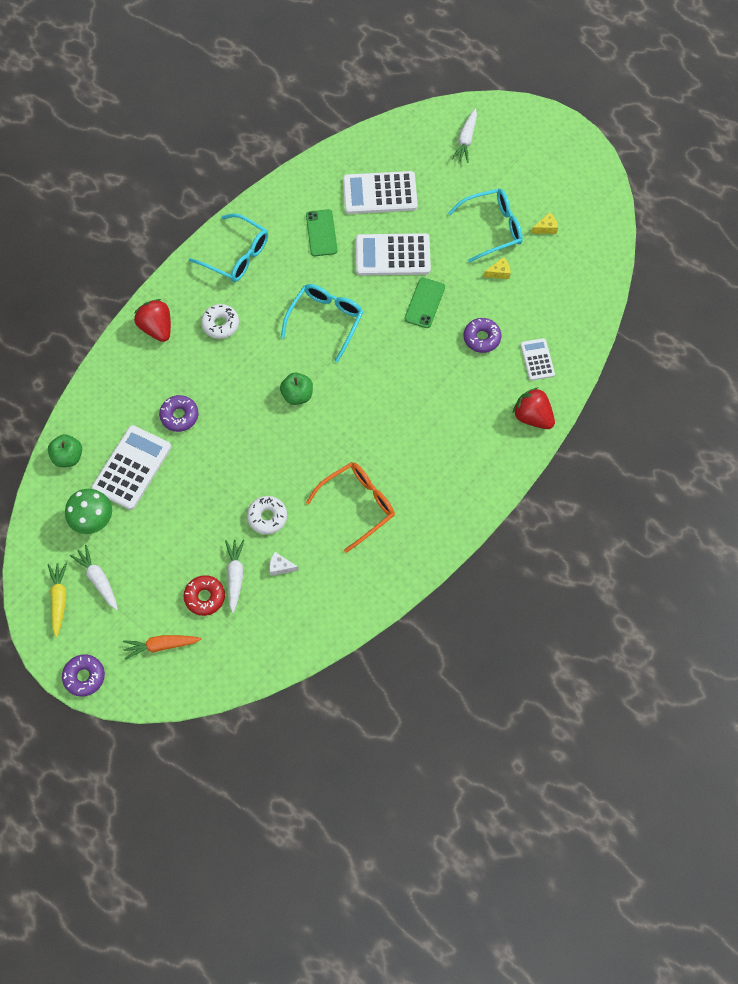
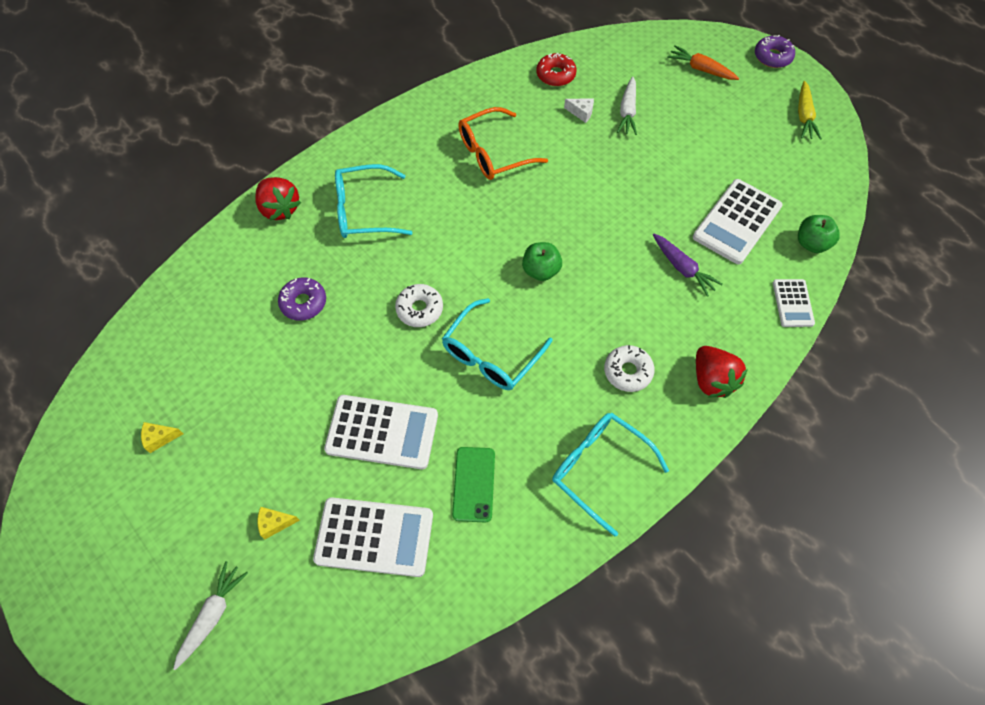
camera: 170 degrees left, 5 degrees down
(94, 521) = (775, 177): green mushroom -> none
(98, 579) = (766, 127): white carrot -> none
(161, 645) = (701, 69): orange carrot -> orange carrot turned 150 degrees counterclockwise
(179, 416) = (682, 268): purple donut -> purple carrot
(205, 597) = (658, 99): red donut -> red donut (555, 75)
(267, 517) = (590, 155): white donut -> white donut (419, 309)
(424, 303) = (359, 358): green phone -> none
(492, 228) = (232, 450): turquoise glasses -> turquoise glasses (364, 210)
(499, 272) = (249, 383): yellow cheese -> yellow cheese (275, 523)
(537, 359) = (248, 267): white calculator -> white calculator (792, 303)

